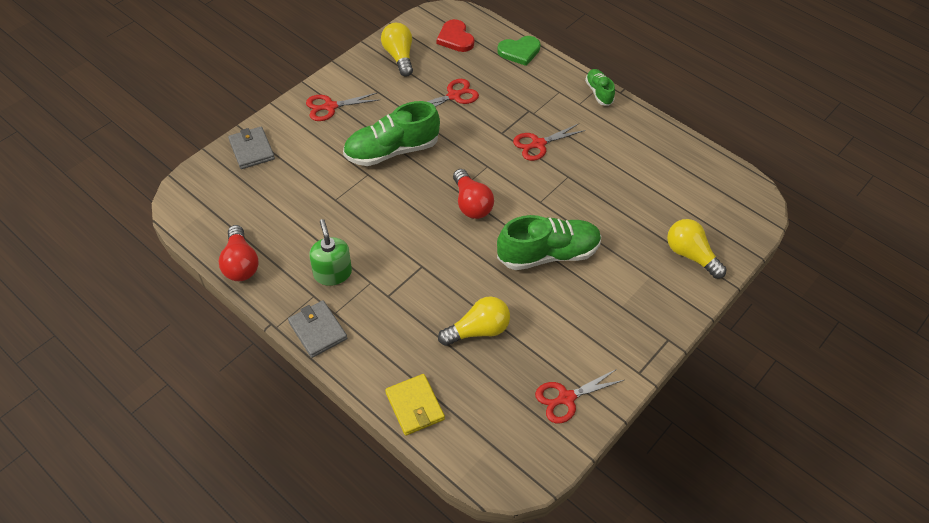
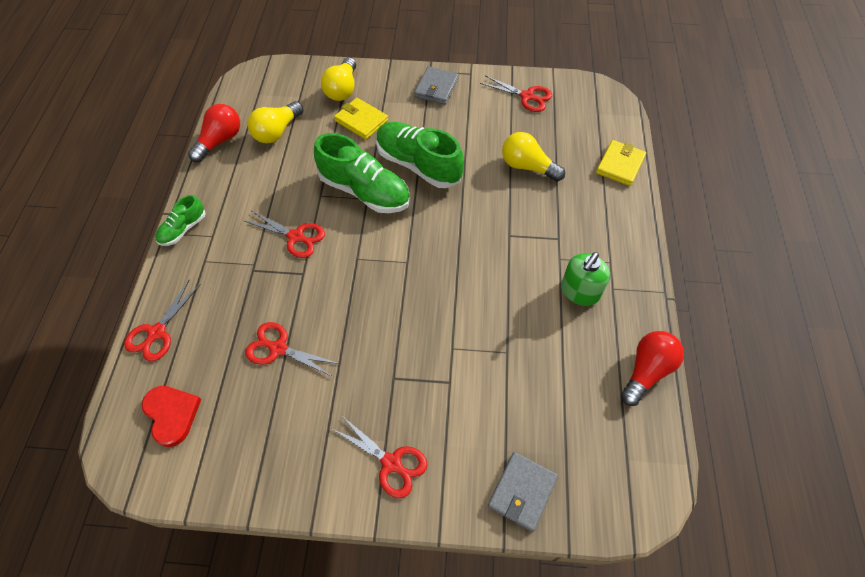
camera: 125 degrees left, 5 degrees up
(318, 330) = (635, 261): grey wallet -> grey wallet (436, 88)
(391, 151) = (404, 350): green shoe -> green shoe (365, 191)
(399, 57) = (249, 453): yellow light bulb -> yellow light bulb (277, 131)
(455, 38) = (172, 414): red heart -> red heart turned 60 degrees counterclockwise
(471, 203) = (412, 243): red light bulb -> red light bulb (220, 141)
(519, 51) = (157, 332): green heart -> red scissors
(635, 246) = (361, 121): none -> yellow wallet

